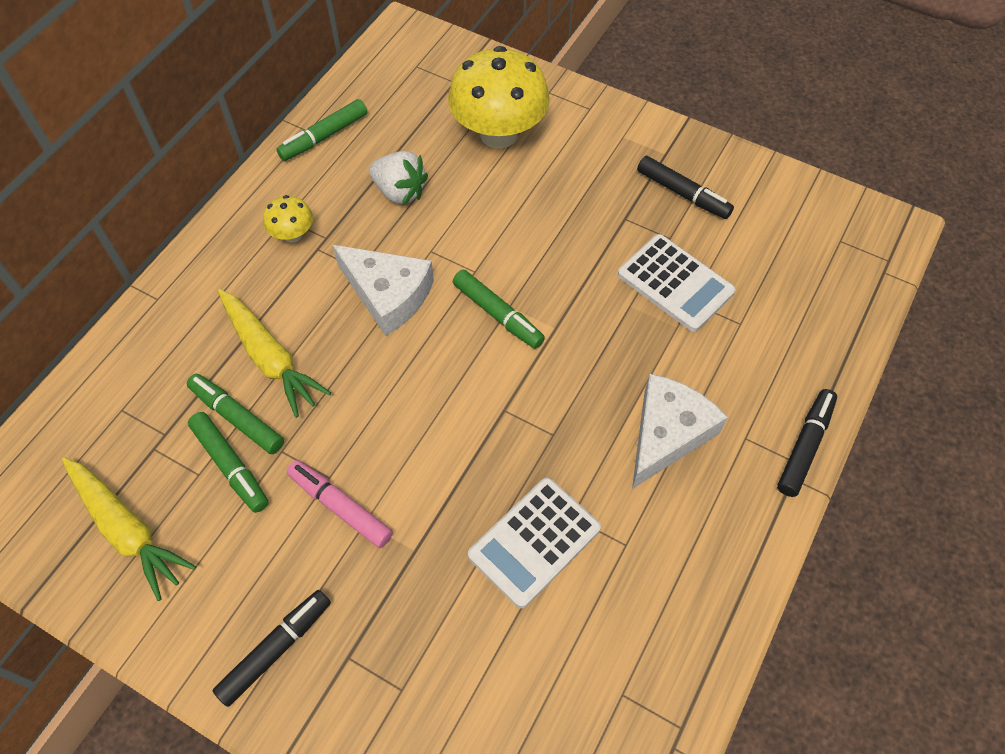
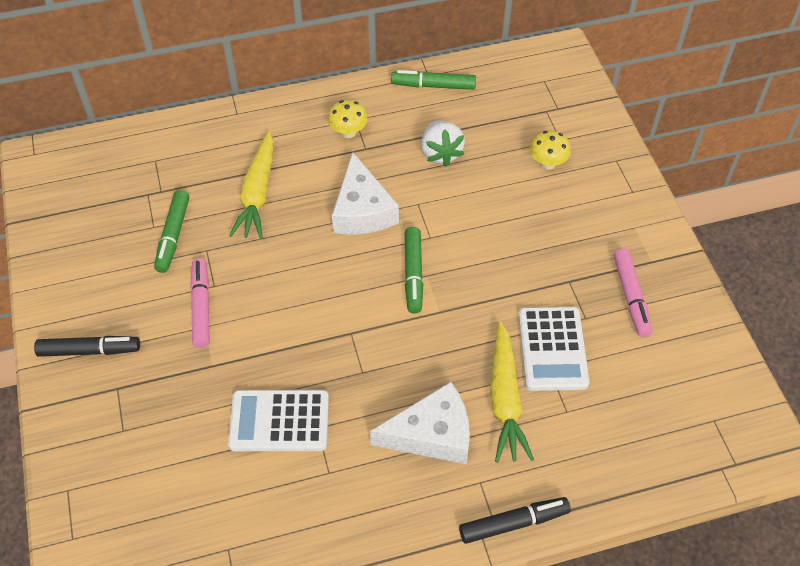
camera: 45 degrees right, 5 degrees down
(127, 529) = (91, 226): yellow carrot -> yellow carrot (505, 399)
(237, 417) = (204, 212): green marker -> none
(499, 134) = (547, 163): yellow mushroom -> yellow mushroom, size x0.47
(683, 194) = (631, 297): black marker -> pink marker

